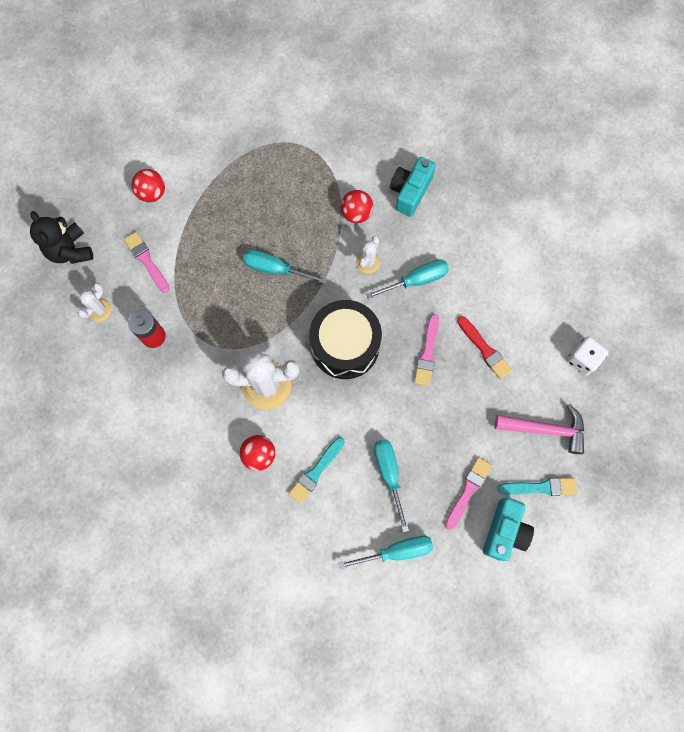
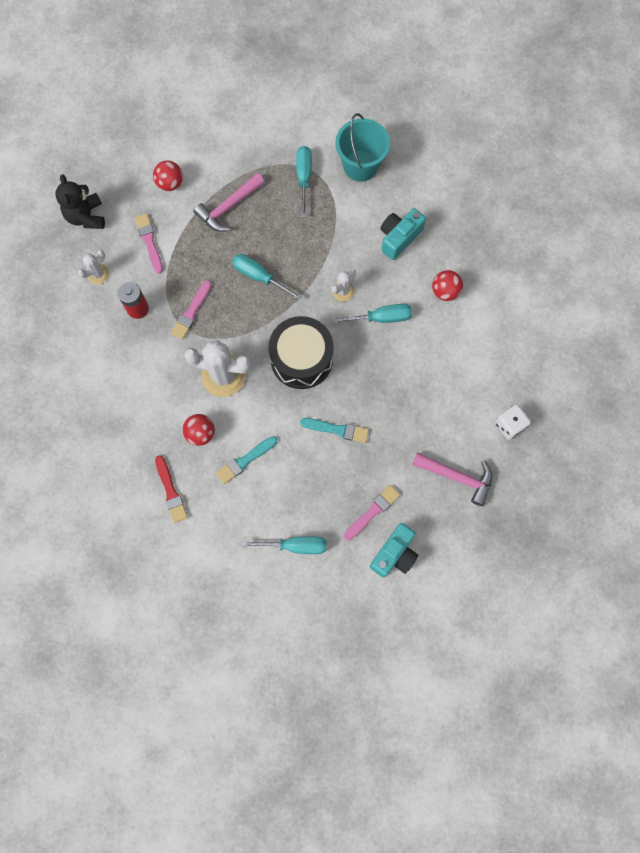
camera: 15 degrees right, 0 degrees up
(221, 204) = (228, 207): none -> pink hammer
(348, 127) = (360, 165): none -> turquoise bucket
(356, 214) = (345, 245): red ball -> red ball (445, 291)
(389, 474) = (308, 479): turquoise screwdriver -> turquoise screwdriver (304, 178)
(427, 353) = (372, 384): pink brush -> pink brush (191, 312)
(484, 349) = (424, 393): red brush -> red brush (171, 491)
(540, 487) = (437, 525): turquoise brush -> turquoise brush (337, 430)

